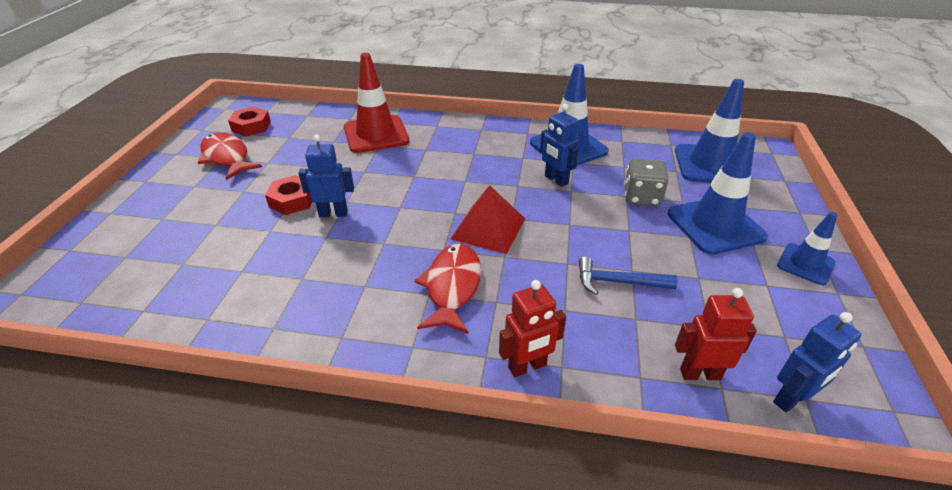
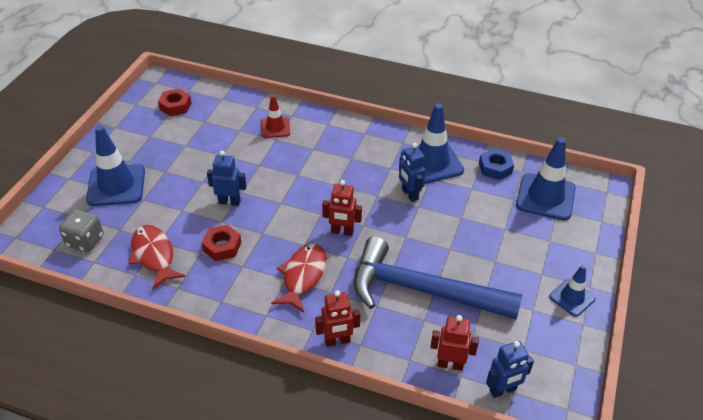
camera: 10 degrees right, 5 degrees up
(227, 157) = (154, 136): red fish -> red fish (154, 255)
(292, 200) = (200, 185): red nut -> red nut (222, 246)
(376, 134) = (275, 128): red traffic cone -> red traffic cone, size x0.58
(488, 228) = (342, 232): red pyramid -> red robot
(618, 282) = (423, 291): blue hammer -> blue hammer, size x2.38
(640, 145) = (495, 168): none -> blue nut
(641, 197) = (472, 221): grey dice -> grey dice (85, 241)
(715, 225) = (519, 255): blue traffic cone -> blue traffic cone (116, 185)

